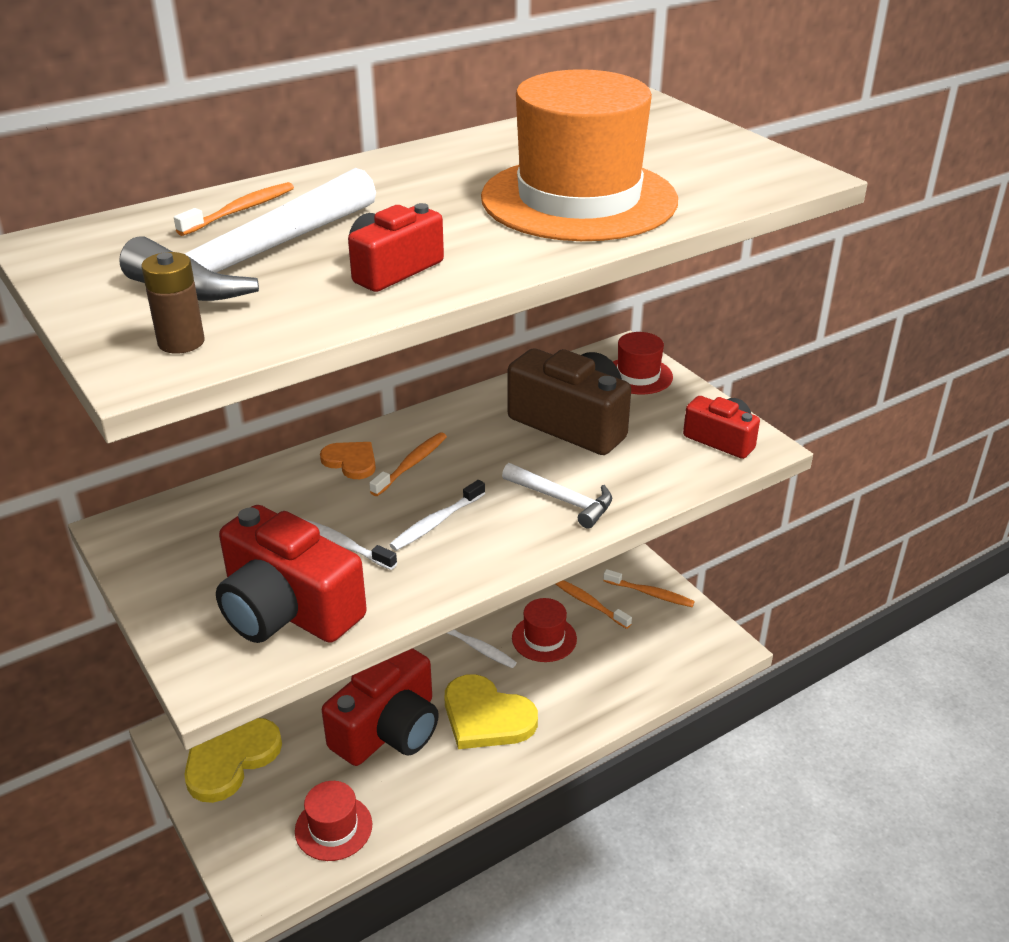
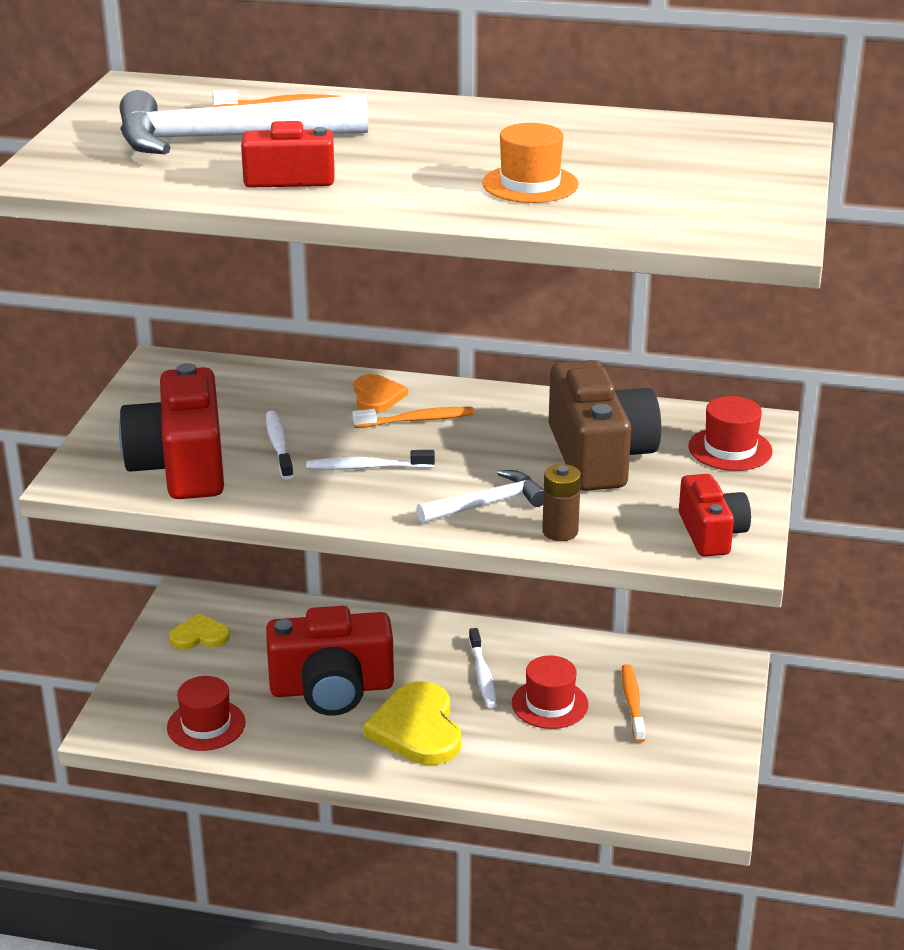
camera: 45 degrees right, 5 degrees down
(181, 342) = (84, 170): brown battery -> brown battery (560, 531)
(229, 758) = (199, 636): yellow heart -> yellow heart, size x0.56
(563, 500) = (488, 504): white hammer -> white hammer turned 105 degrees counterclockwise
(579, 199) = (530, 184): orange hat -> orange hat, size x0.47
(650, 593) = (703, 730): orange toothbrush -> none

